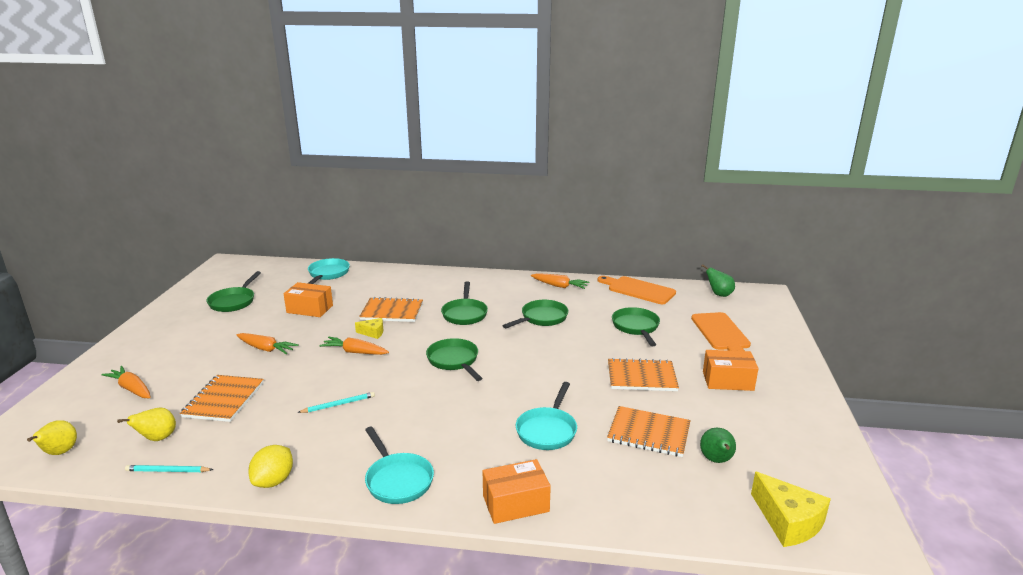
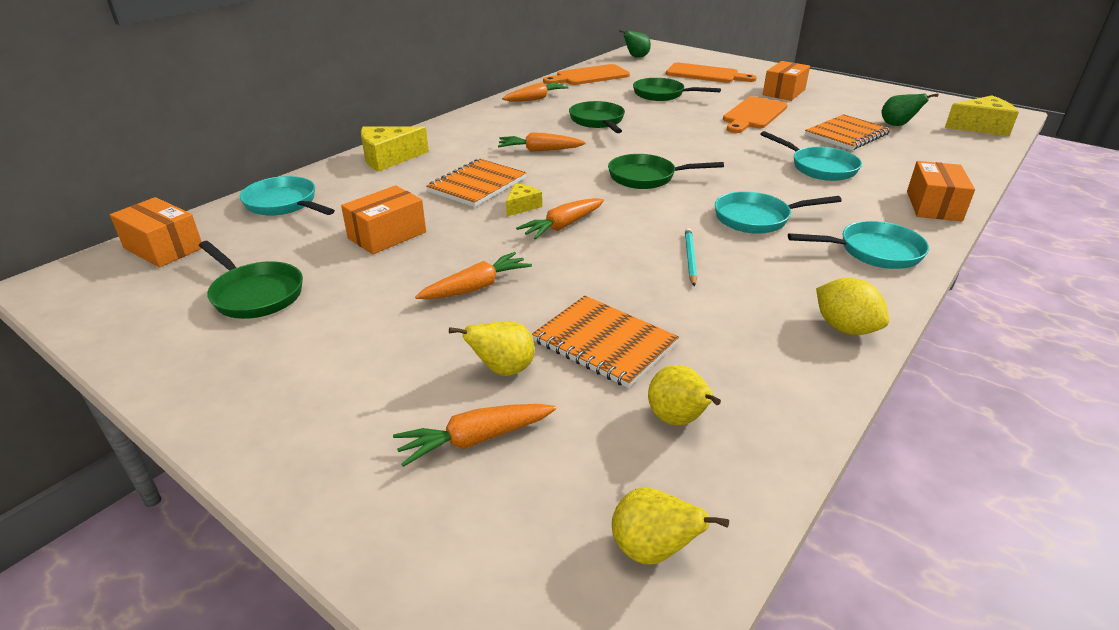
camera: 60 degrees left, 10 degrees up
(167, 471) = (780, 416): turquoise pencil -> none
(189, 379) = (503, 370): none -> yellow pear
(266, 268) = (163, 248): none -> orange box
(407, 277) = (389, 158): none -> yellow cheese
(419, 418) = (756, 218): none -> turquoise pan
(464, 314) = (540, 150): green pan -> orange carrot
(641, 377) = (753, 114): orange notebook -> orange cutting board

